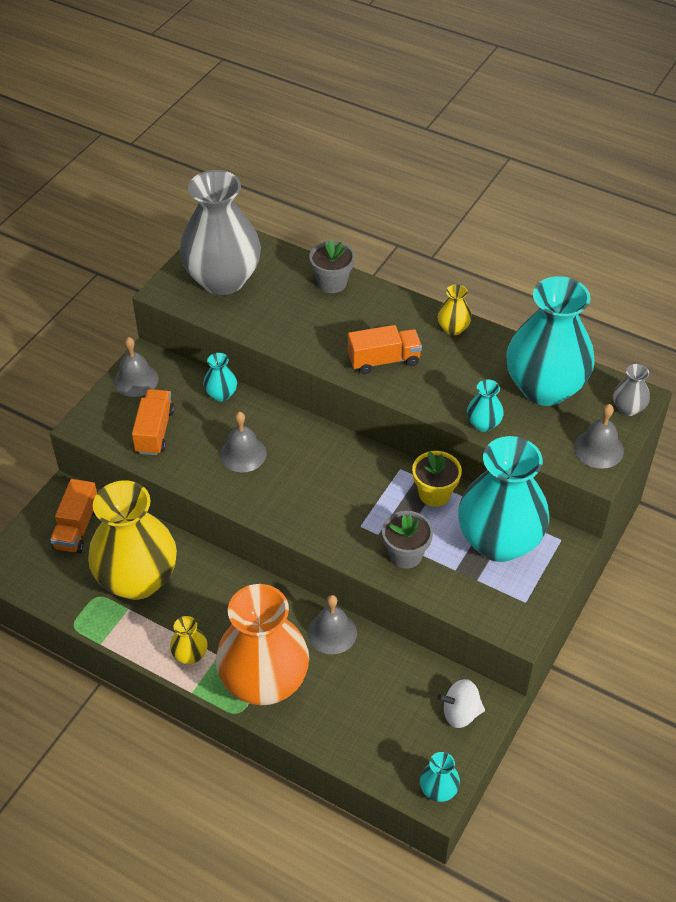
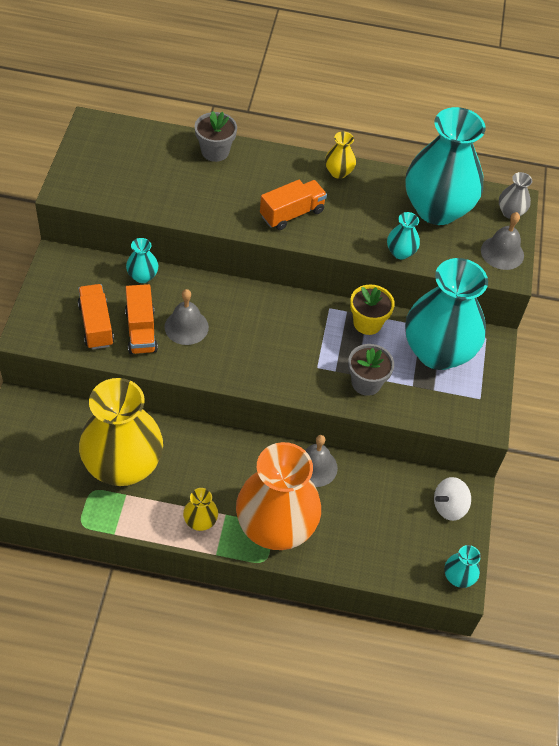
camera: 25 degrees left, 5 degrees up
(77, 528) = (45, 432): orange truck -> orange truck (141, 331)
(136, 380) = (56, 280): grey bell -> none
(223, 279) = (114, 168): grey vase -> none

